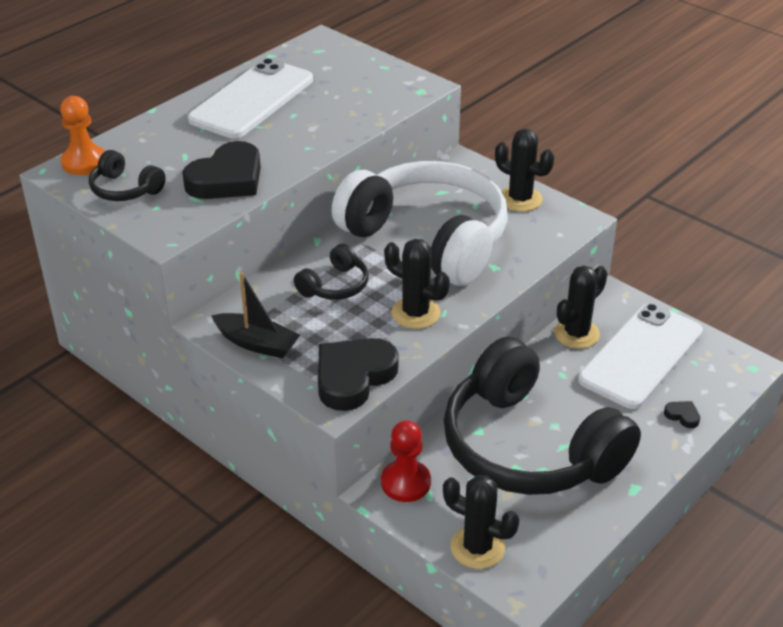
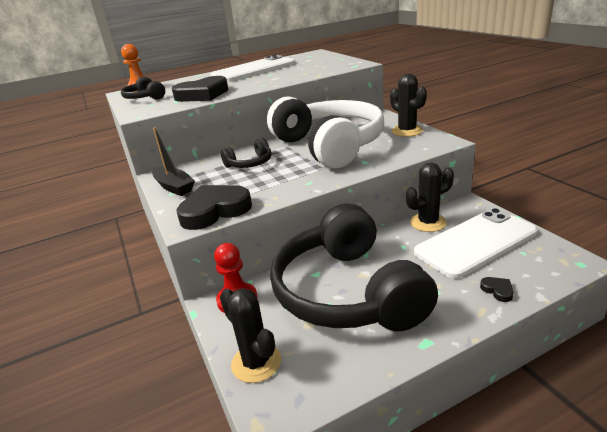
camera: 25 degrees right, 10 degrees down
(415, 313) = (289, 181): black cactus -> none

